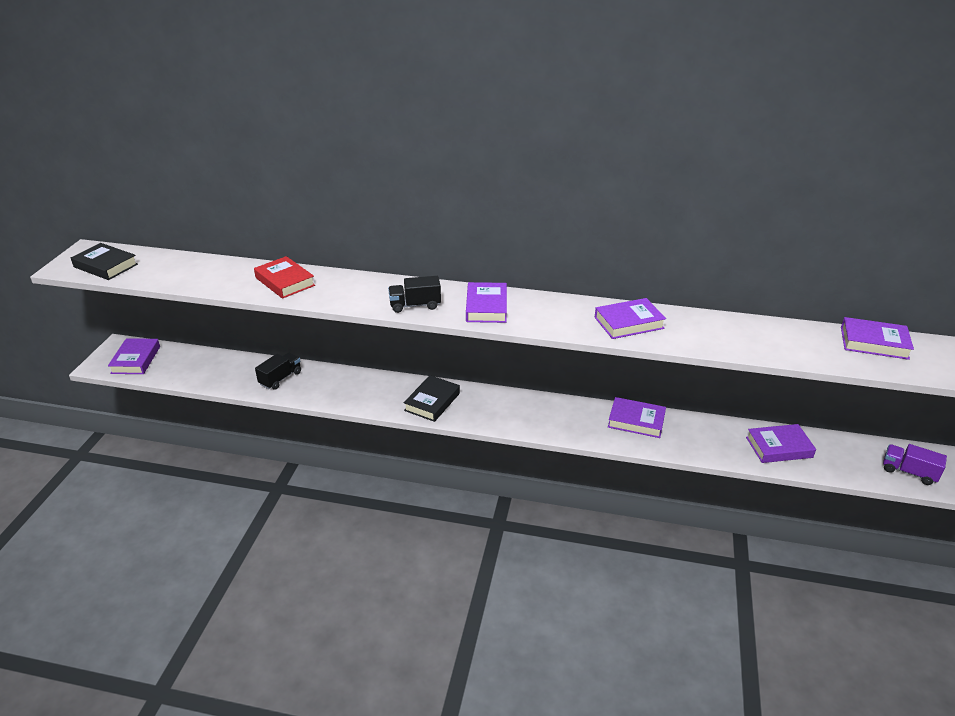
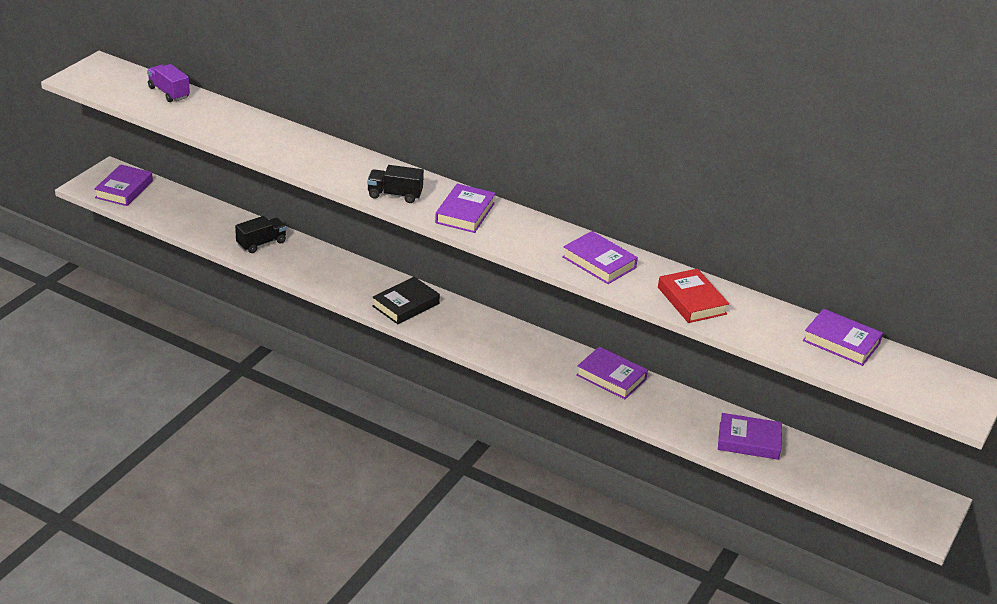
camera: 15 degrees right, 0 degrees up
(106, 266) = (114, 85): black book -> none
(285, 281) = (279, 141): red book -> red book (692, 301)
(629, 323) = (599, 262): purple book -> purple book turned 45 degrees clockwise
(908, 472) = (873, 499): purple truck -> purple truck (169, 92)

